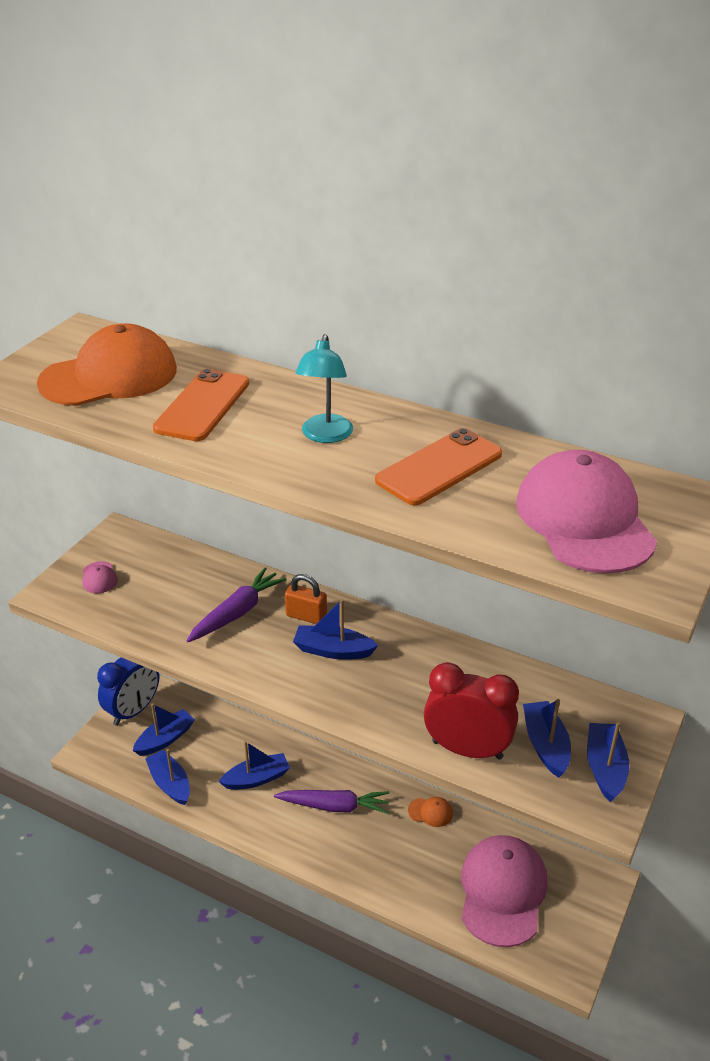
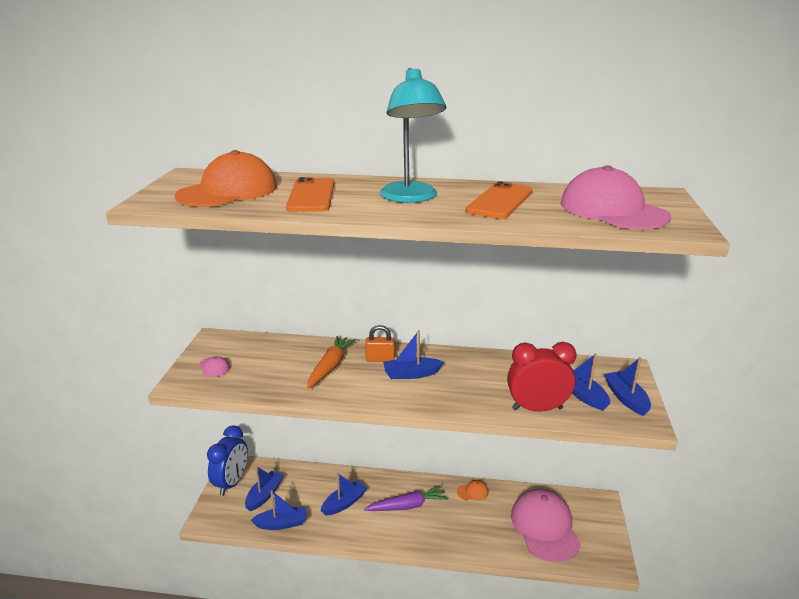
camera: 20 degrees left, 10 degrees down
(170, 783) = (282, 523): blue boat -> blue boat turned 135 degrees clockwise
(237, 612) = (330, 366): purple carrot -> orange carrot
(325, 436) = (411, 198): turquoise lamp -> turquoise lamp, size x1.58

